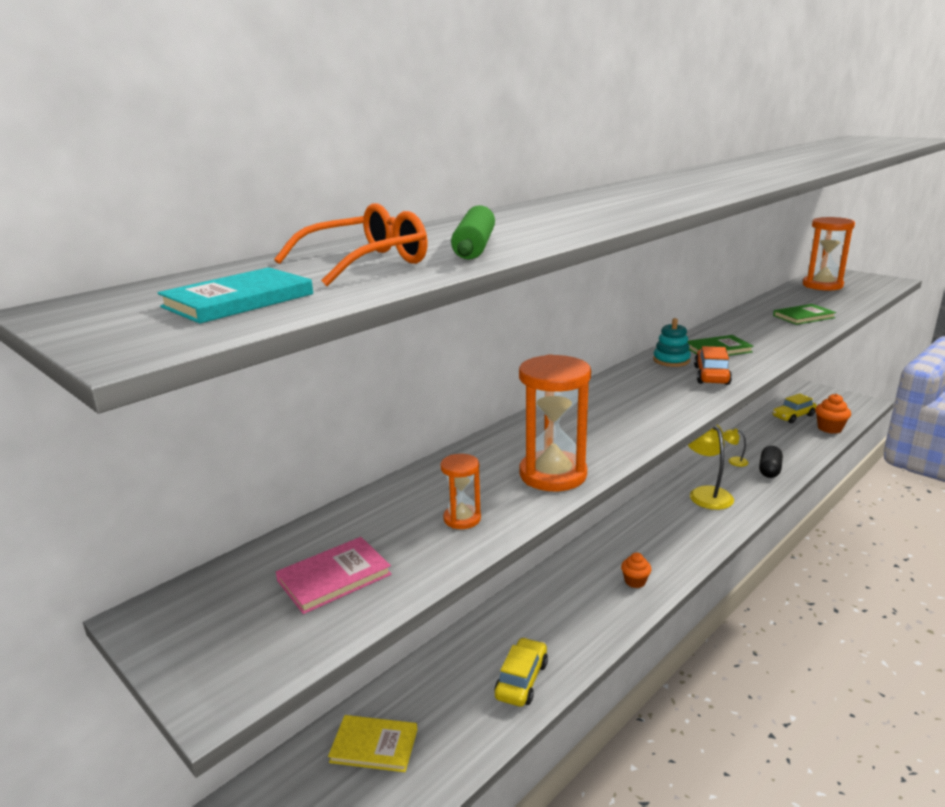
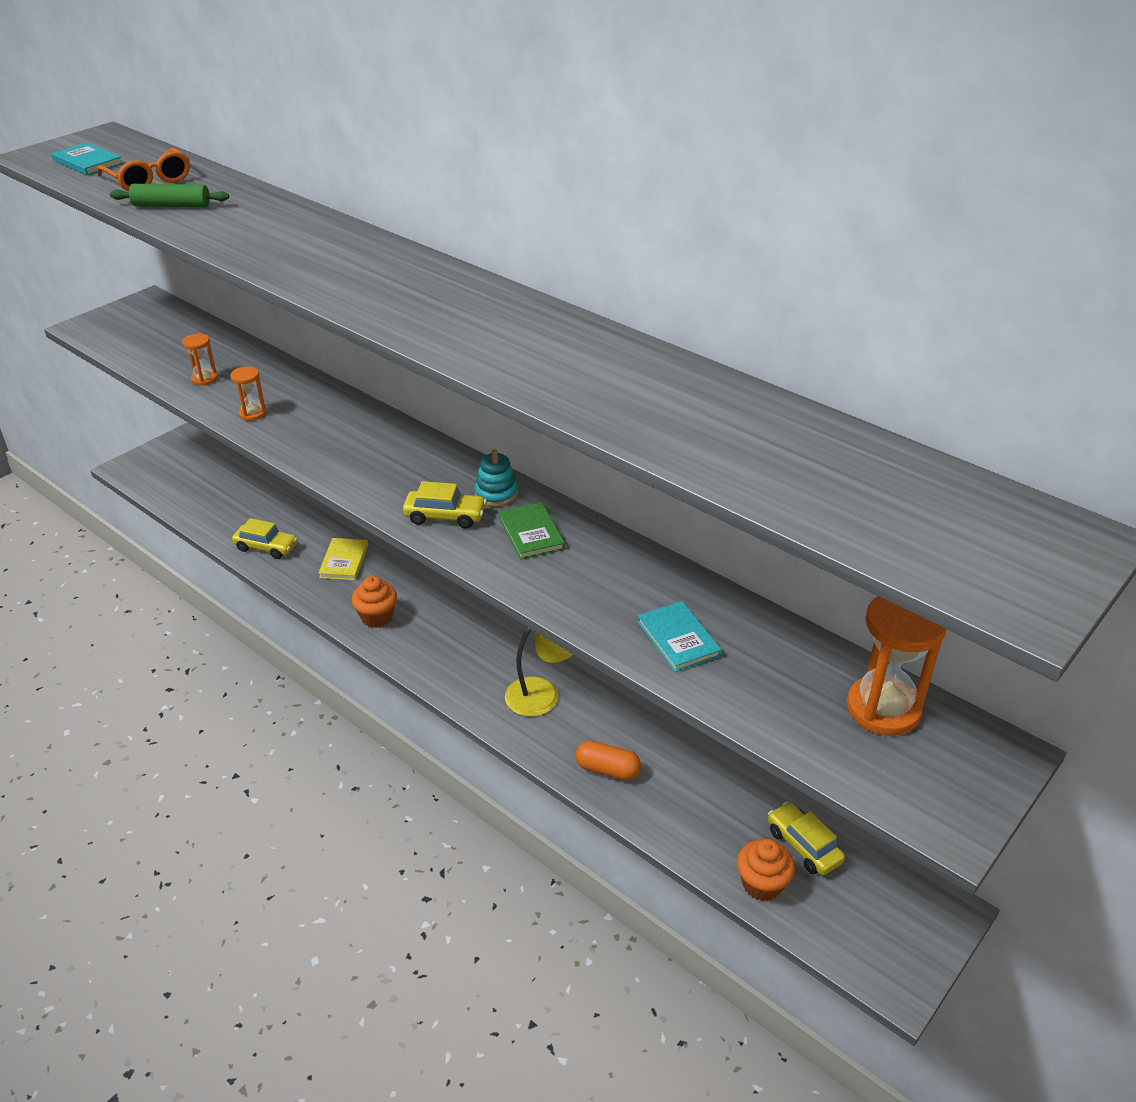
camera: 85 degrees right, 15 degrees up
(334, 577) = (158, 343): pink book -> none
(374, 745) = (225, 486): yellow book -> yellow book (344, 561)
(553, 474) = (252, 413): orange hourglass -> orange hourglass, size x0.51
(635, 581) = (377, 617): orange cupcake -> orange cupcake, size x1.54
(711, 375) = (445, 516): orange car -> yellow car
(733, 461) = (632, 736): yellow lamp -> none
(769, 470) = (607, 770): black capsule -> orange capsule
(803, 316) = (678, 639): green book -> turquoise book

